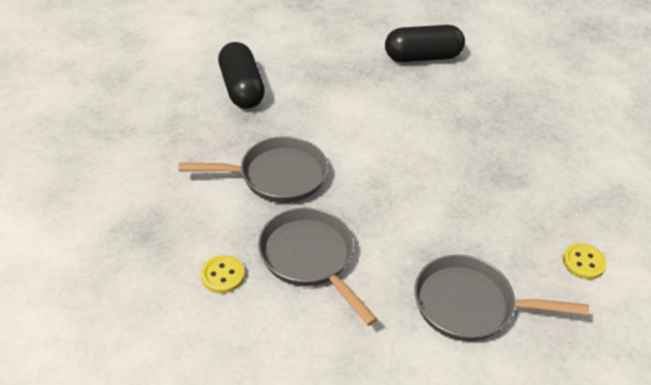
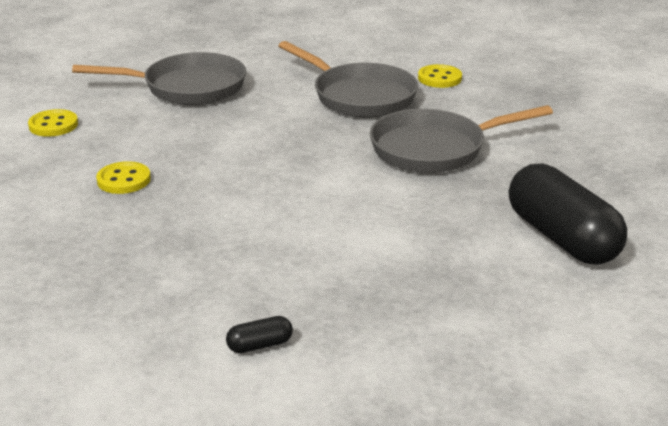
camera: 170 degrees right, 15 degrees down
(422, 57) = (260, 345): black capsule -> black capsule, size x0.40
(508, 182) = (124, 180): none -> yellow button

